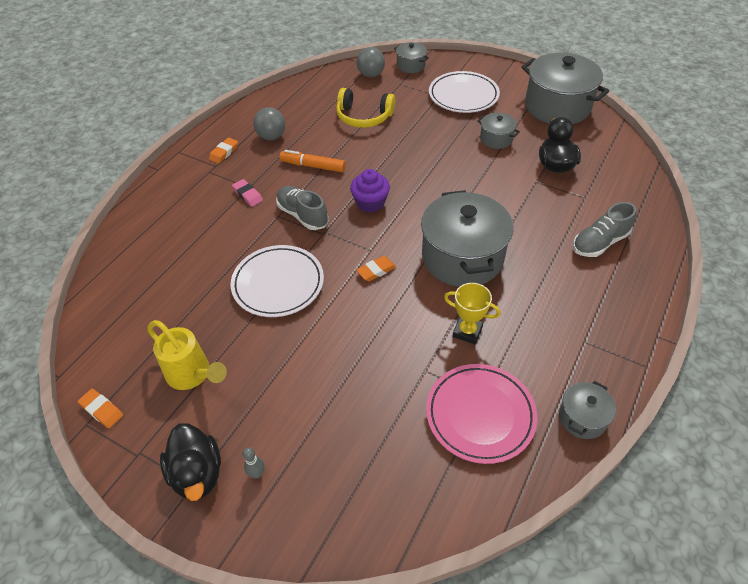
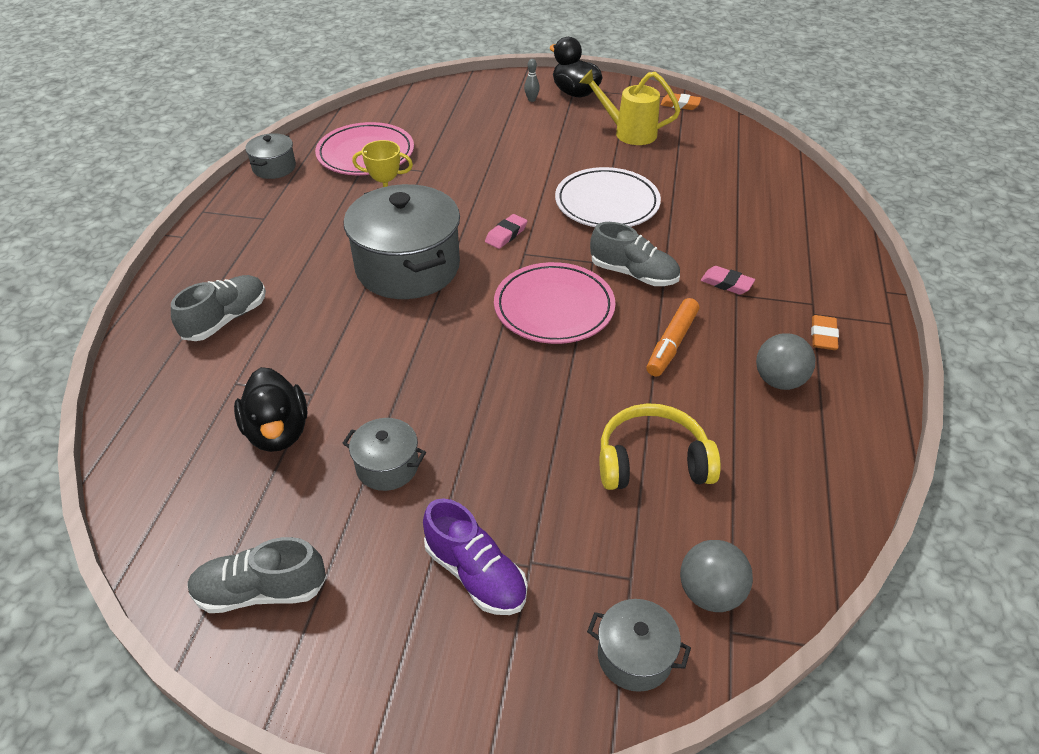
camera: 160 degrees right, 5 degrees down
(313, 166) = (671, 344): orange marker -> orange marker turned 120 degrees clockwise
(370, 203) = (554, 308): purple cupcake -> pink plate
(376, 271) = (506, 234): orange eraser -> pink eraser
(463, 96) = (475, 574): white plate -> purple shoe
(557, 106) = (261, 591): grey pot -> grey shoe

